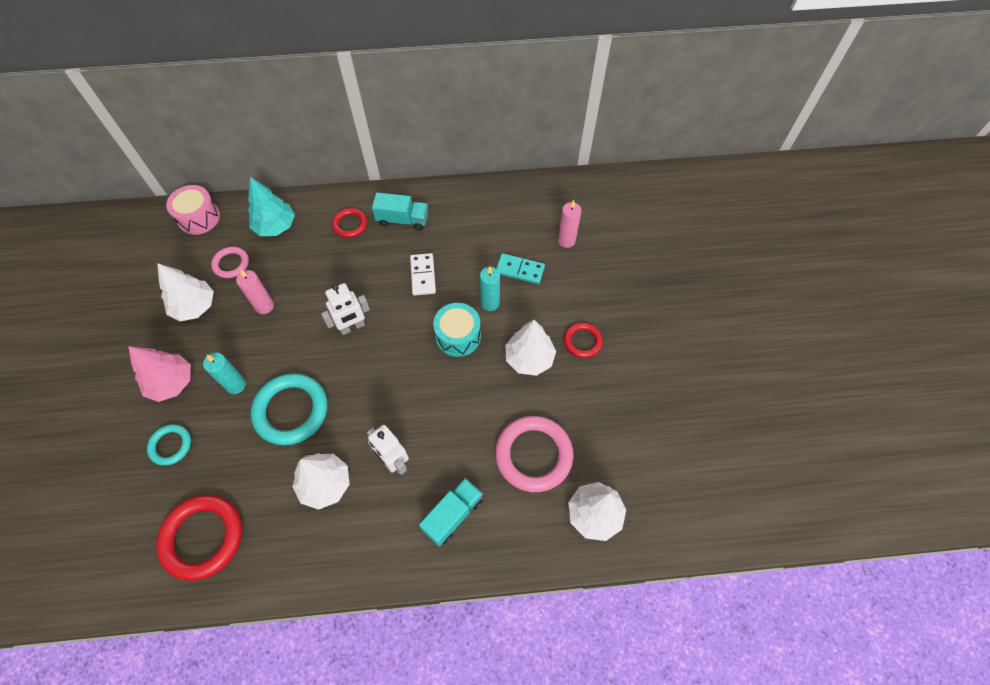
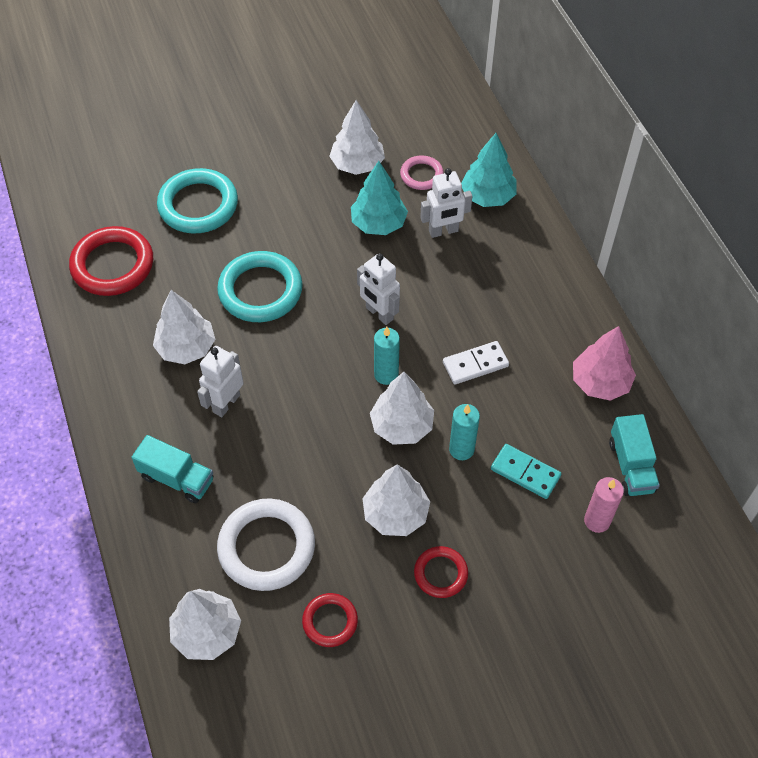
camera: 75 degrees right, 5 degrees down
(170, 445) = (198, 205): turquoise ring -> turquoise ring, size x1.82
(171, 383) = (264, 180): pink tree -> pink tree (600, 382)
(199, 218) = (470, 125): pink drum -> none
(236, 385) = (277, 233): turquoise candle -> turquoise candle (386, 374)
(264, 306) = (378, 223): pink candle -> turquoise tree
(294, 264) = (443, 231): none -> white robot
(350, 224) = (520, 267): red ring -> red ring (330, 621)
(402, 220) = (550, 319): turquoise truck -> turquoise truck (631, 466)
(458, 336) = (401, 426): turquoise drum -> white tree
(520, 270) = (525, 472): turquoise domino -> turquoise domino turned 60 degrees counterclockwise
(533, 455) = (266, 547): pink ring -> white ring

